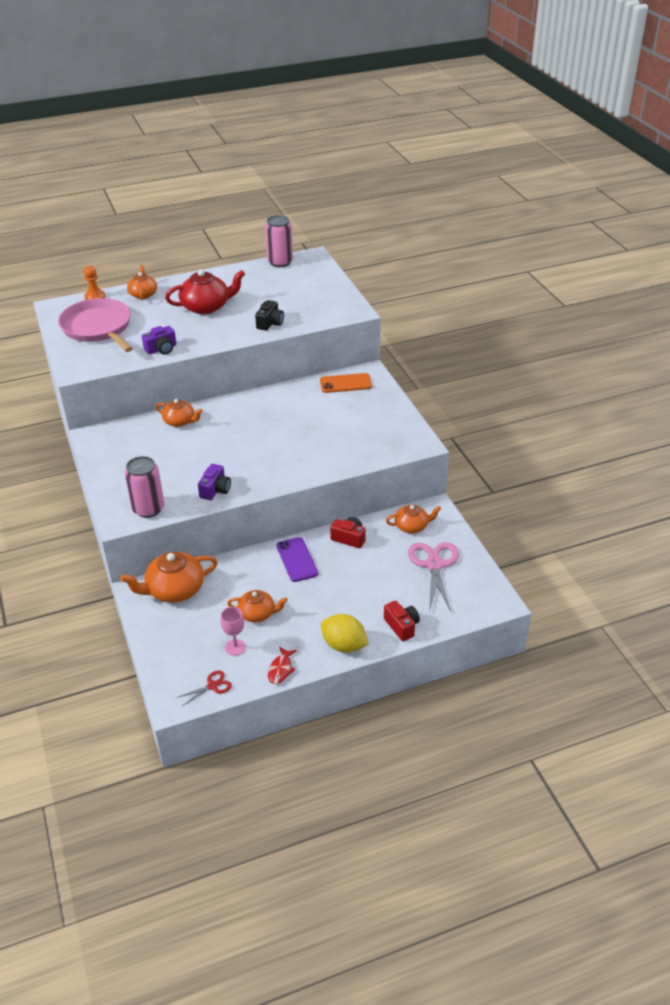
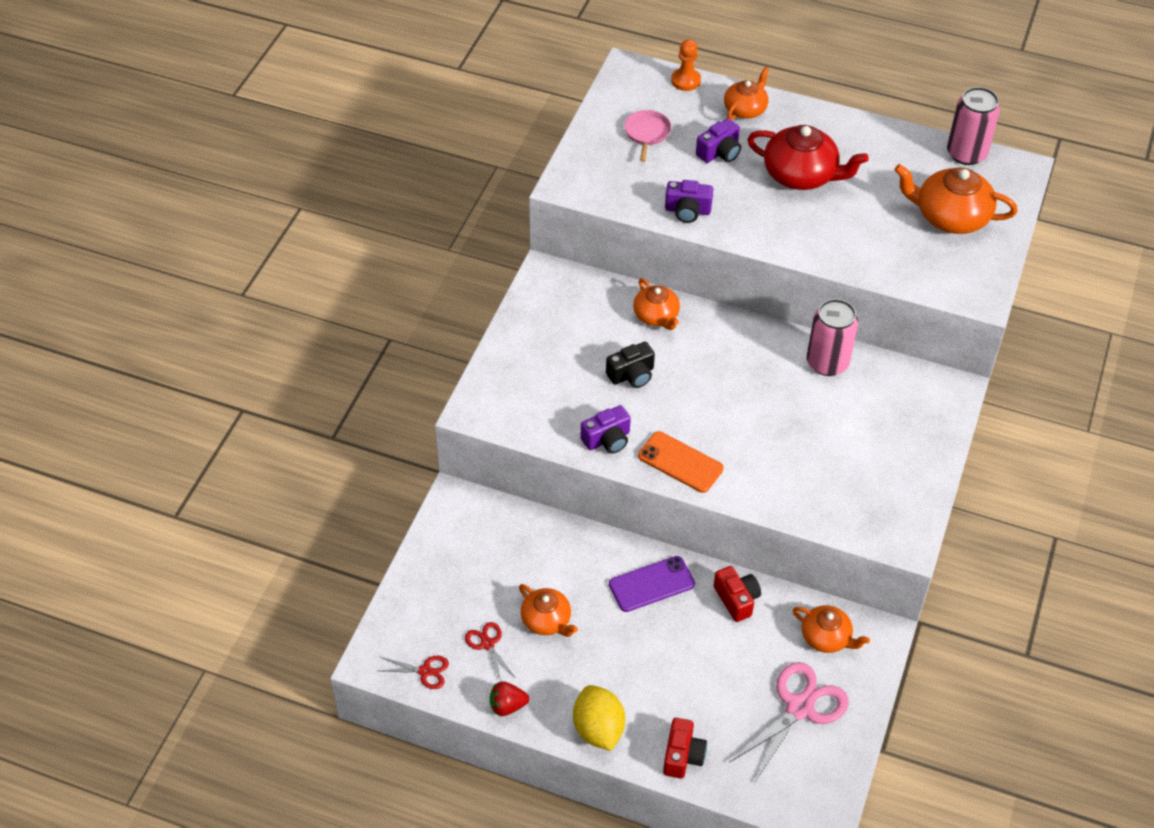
camera: 40 degrees right, 10 degrees up
(98, 328) = (647, 133): pink pan -> pink pan, size x0.46
(148, 509) = (516, 415): pink can -> pink can (827, 363)
(150, 317) = (719, 152): none -> purple camera
(174, 589) = (491, 526): orange teapot -> orange teapot (950, 216)
(235, 647) = (487, 644): pink goblet -> red scissors
(270, 323) = (853, 249): black camera -> black camera (632, 375)
(281, 669) = (507, 706): red fish -> red strawberry
(297, 559) = (651, 584): purple phone -> purple phone turned 45 degrees clockwise
(345, 383) = (906, 388): orange phone -> orange phone (680, 462)

